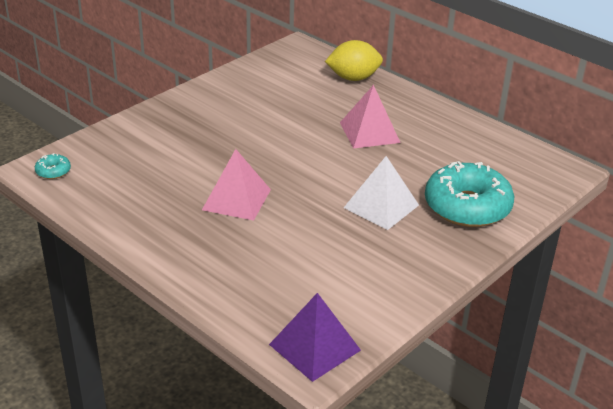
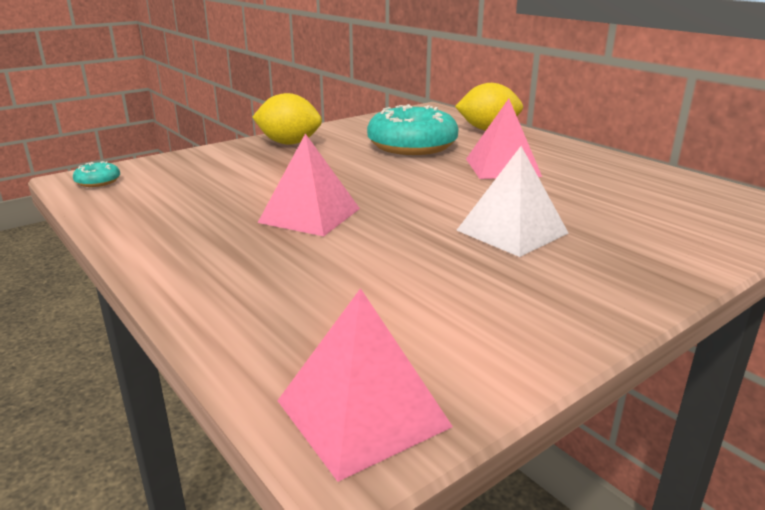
camera: 10 degrees right, 10 degrees down
(187, 109) = (289, 143): none -> yellow lemon
(314, 347) = (362, 413): purple pyramid -> pink pyramid
(467, 206) = (642, 238): turquoise donut -> turquoise donut (412, 146)

